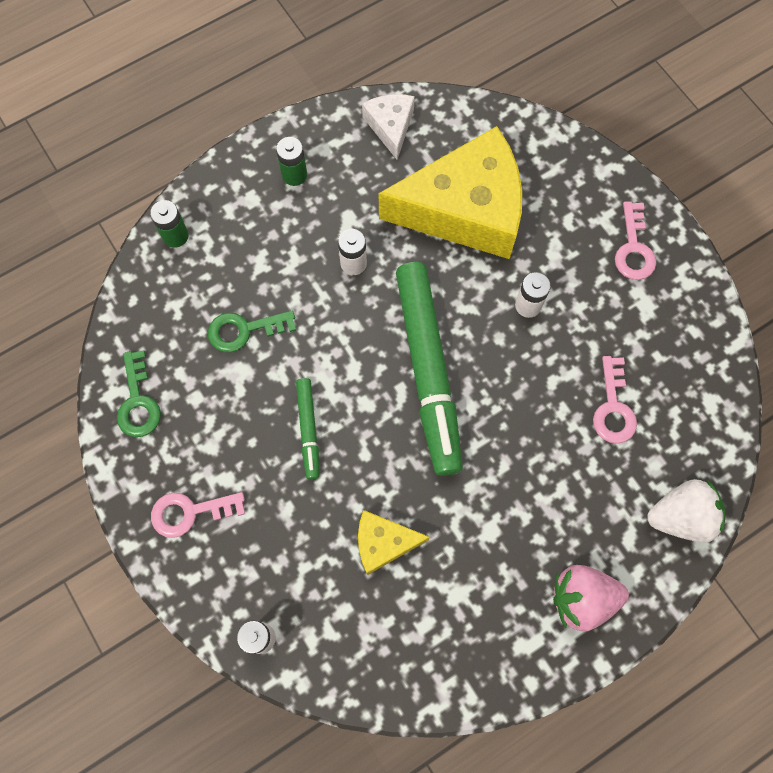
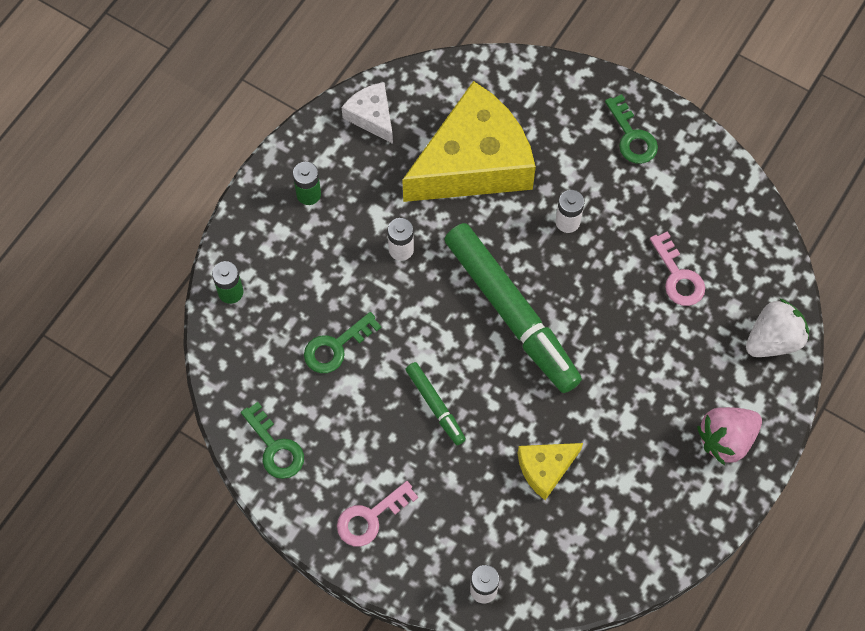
camera: 25 degrees left, 5 degrees down
(633, 249) = (632, 137): pink key -> green key

